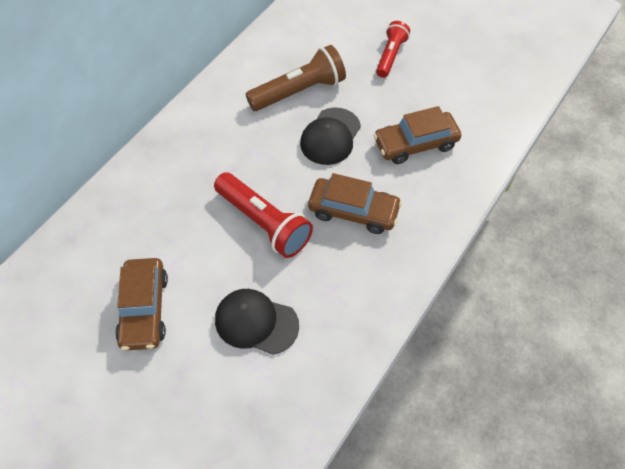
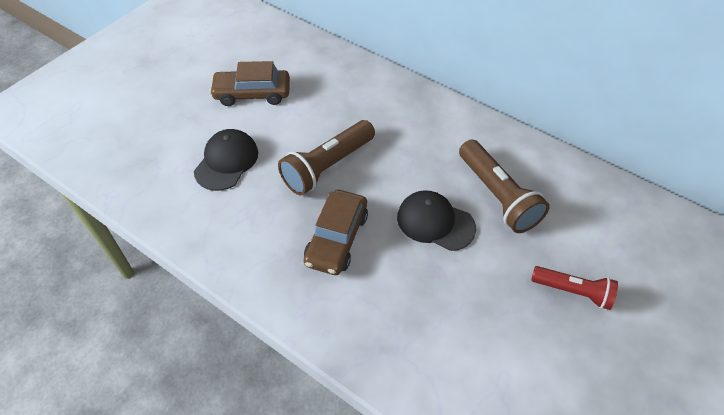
camera: 90 degrees right, 5 degrees down
(264, 223) = (327, 166): red flashlight -> brown flashlight
(415, 144) = (429, 307): brown car -> none

